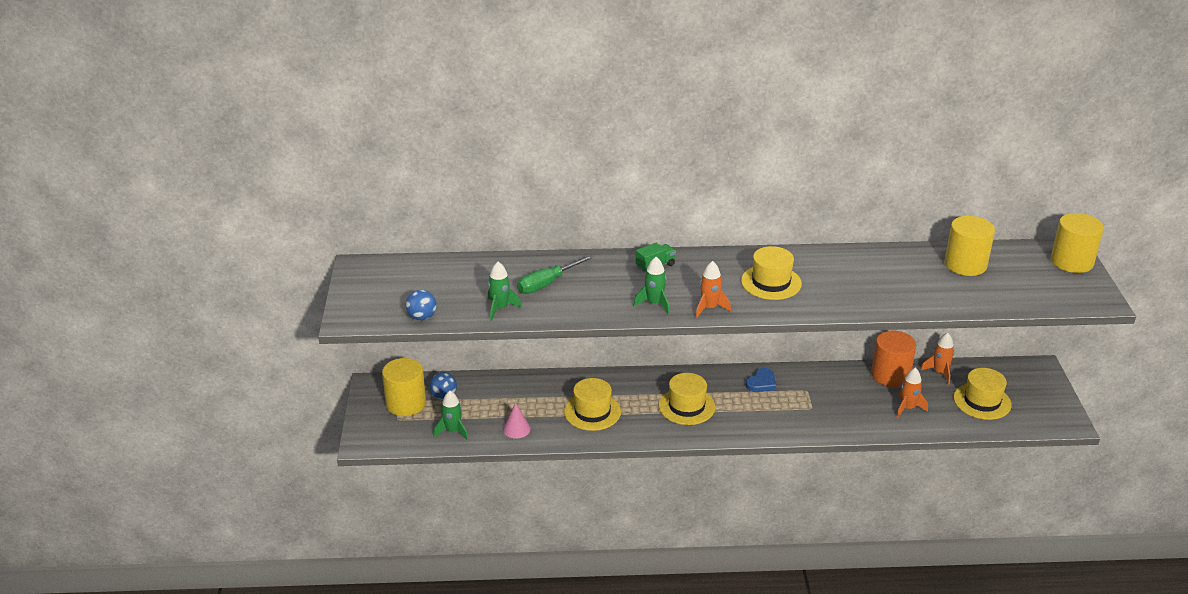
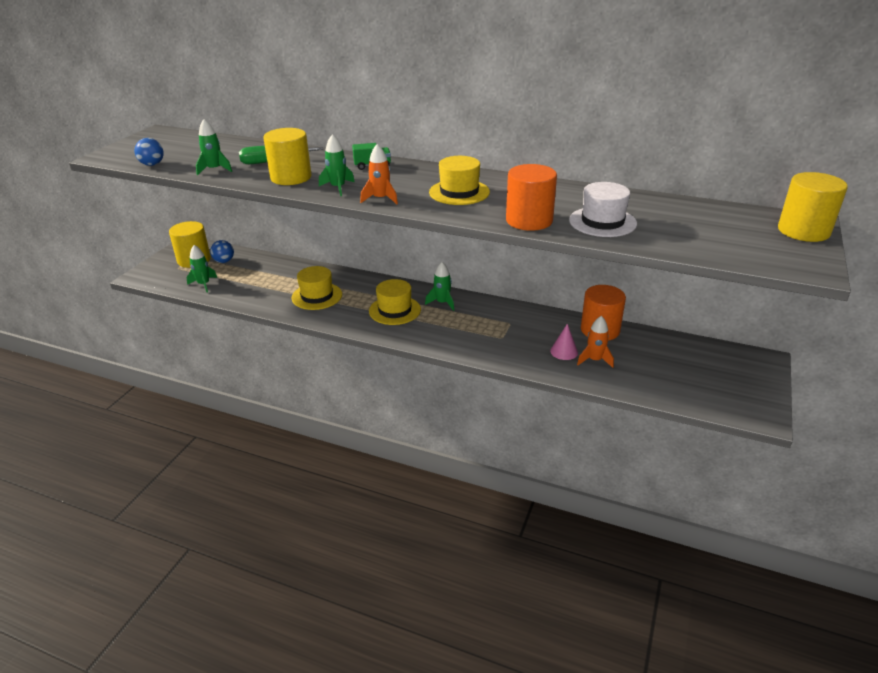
camera: 25 degrees right, 0 degrees up
(516, 429) = (249, 294): pink cone -> pink cone (564, 351)
(725, 385) = (442, 303): none -> green rocket
(761, 383) = (474, 308): blue heart -> none
(860, 302) = (529, 220): none -> orange cylinder
(919, 289) = (602, 222): none -> white hat
(939, 372) = (651, 339): orange rocket -> none
(965, 264) = (673, 213): yellow cylinder -> yellow cylinder (291, 177)
(982, 401) = (677, 373): yellow hat -> none

